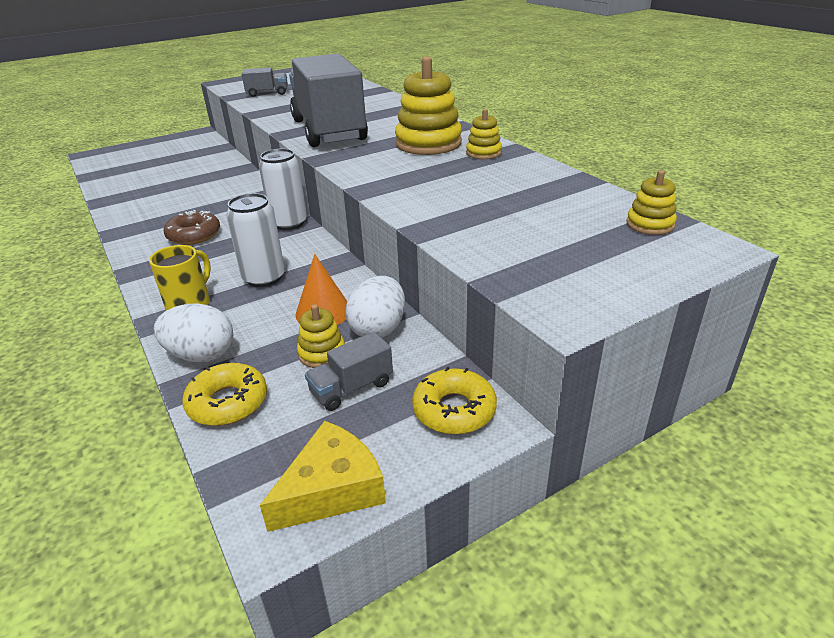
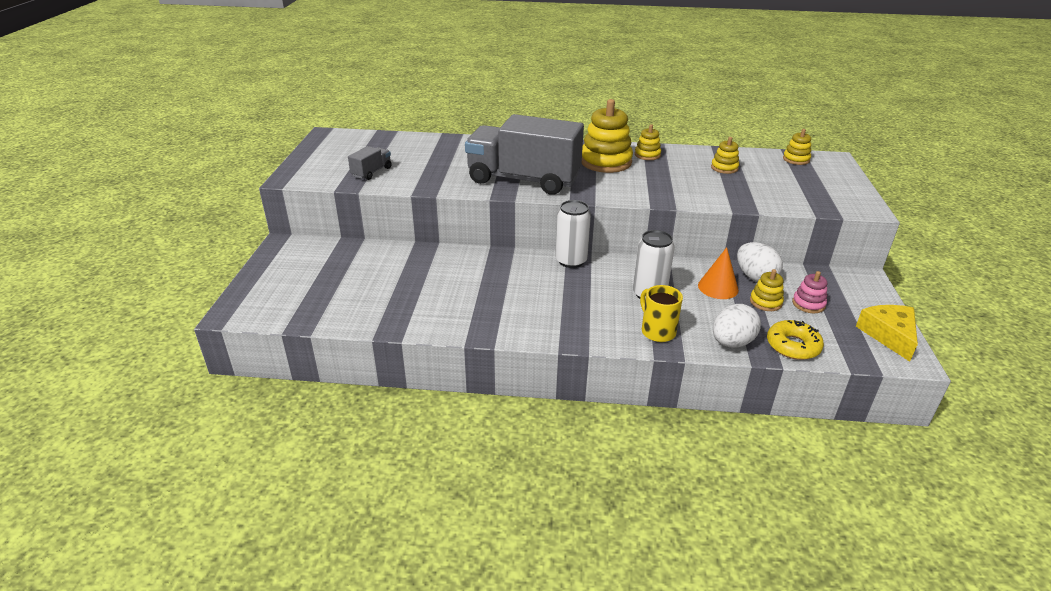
camera: 55 degrees left, 0 degrees up
(194, 235) = (538, 303): brown donut -> none
(351, 388) = (808, 304): grey truck -> pink stacking toy
(454, 410) = (848, 283): yellow donut -> none
(525, 193) = (724, 168): none -> yellow stacking toy

